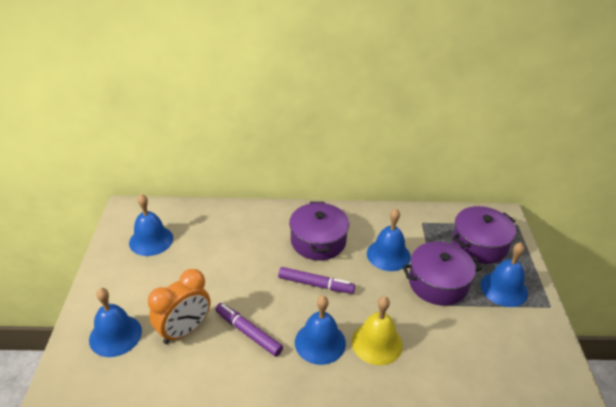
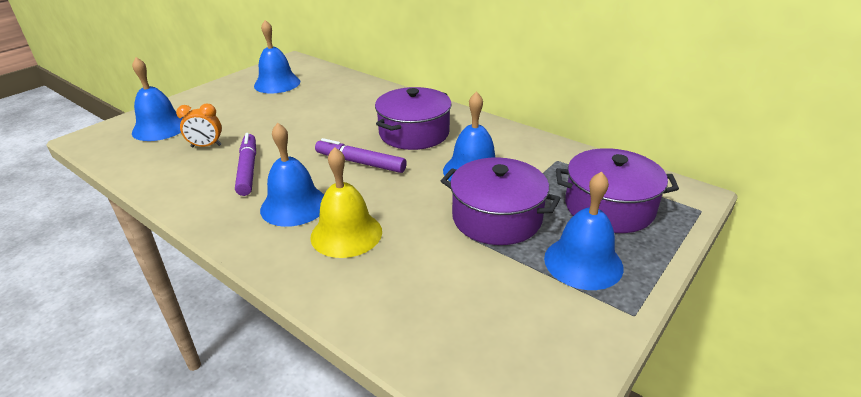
camera: 40 degrees right, 5 degrees down
(184, 330) = (206, 146): orange clock -> orange clock, size x0.56
(316, 284) = (360, 162): purple marker -> purple marker turned 150 degrees clockwise

